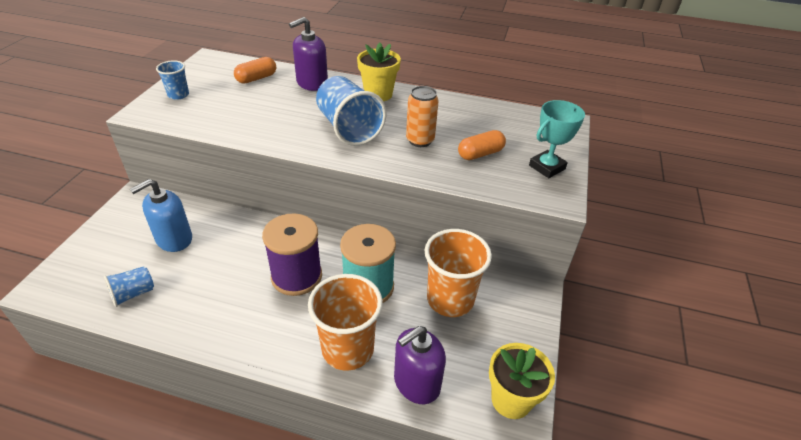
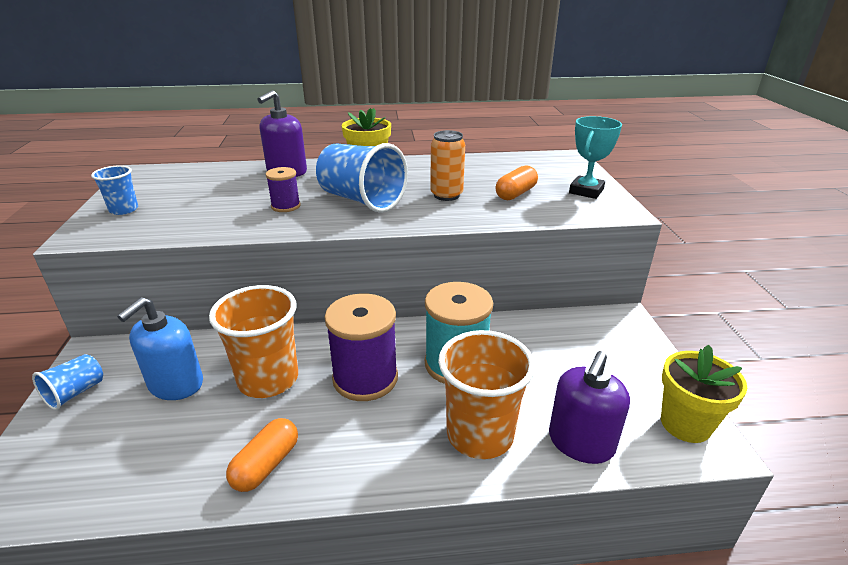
camera: 20 degrees left, 10 degrees down
(133, 294) = (151, 466): blue cup -> blue cup (75, 393)
(256, 78) = (216, 179): orange capsule -> orange capsule (266, 465)
(288, 120) = (286, 206): none -> purple spool
(450, 300) = (550, 350): orange cup -> orange cup (268, 379)

